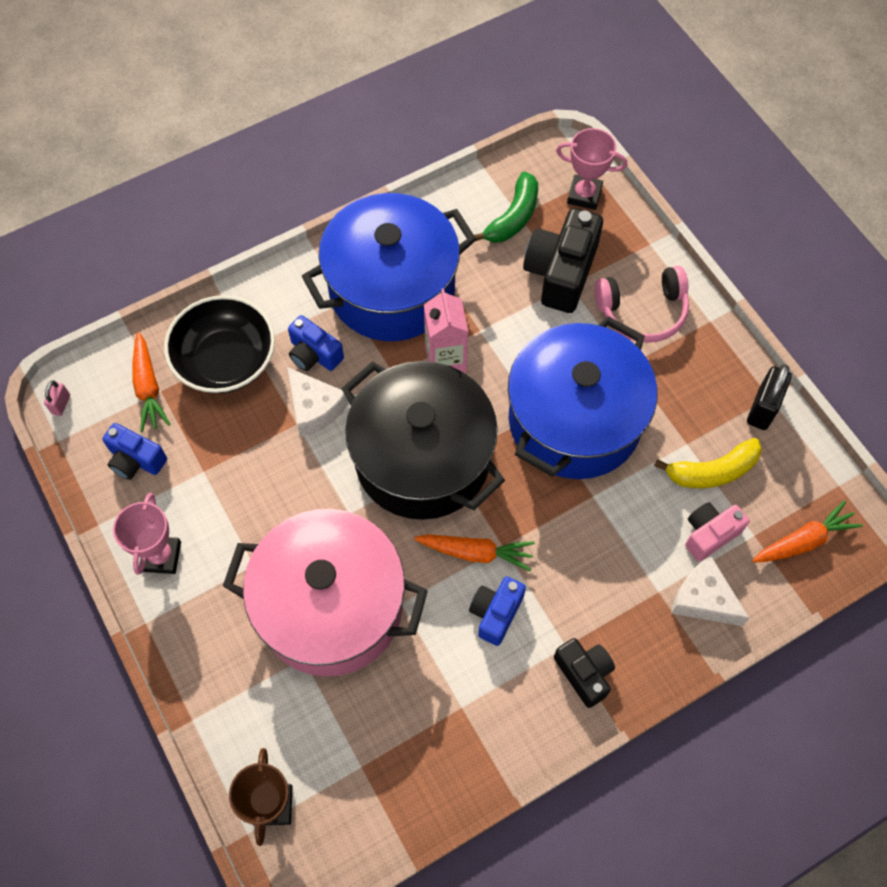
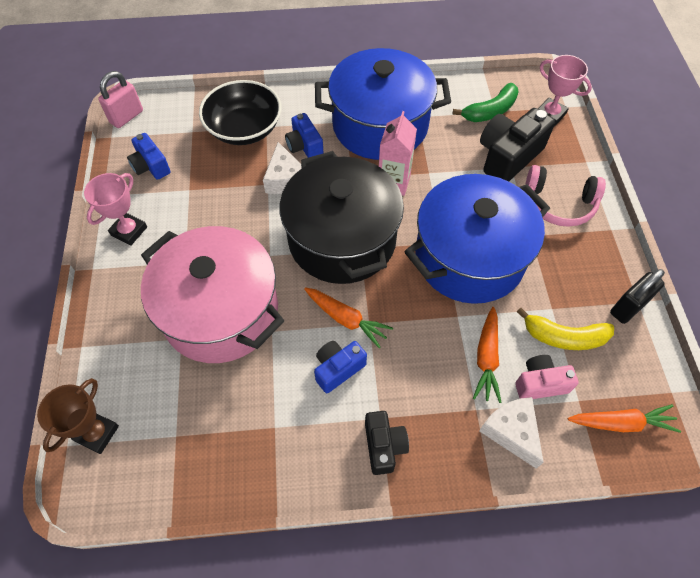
camera: 25 degrees right, 5 degrees down
(61, 404) = (127, 117): pink padlock -> pink padlock, size x1.84
(148, 388) = (185, 127): orange carrot -> orange carrot (486, 358)

